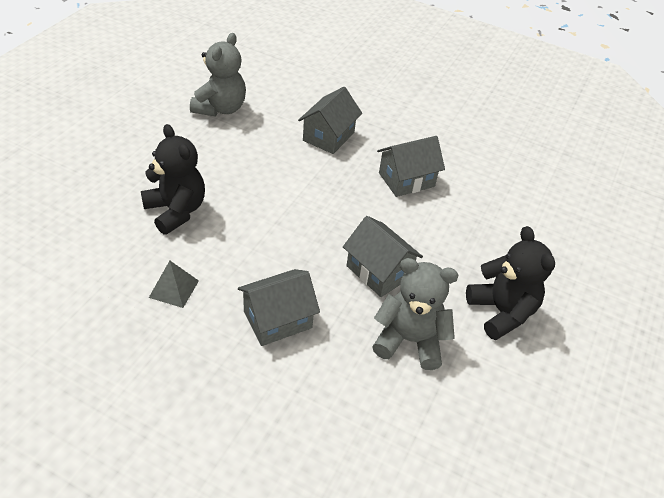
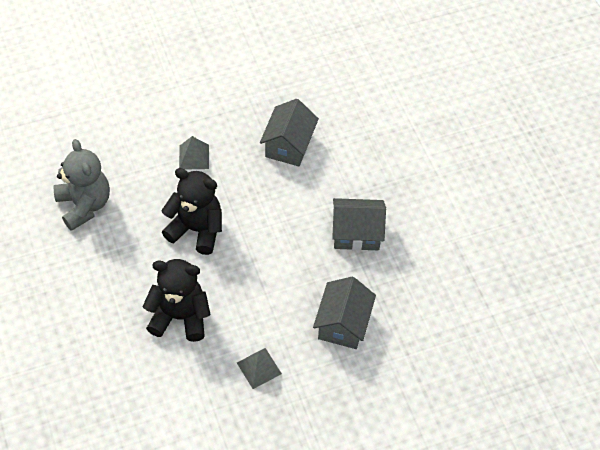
camera: 45 degrees left, 10 degrees up
(328, 136) = (194, 157): grey house -> grey pyramid
(409, 340) = (426, 262): grey teddy bear -> none
(501, 312) = (450, 193): black teddy bear -> black teddy bear (196, 229)

